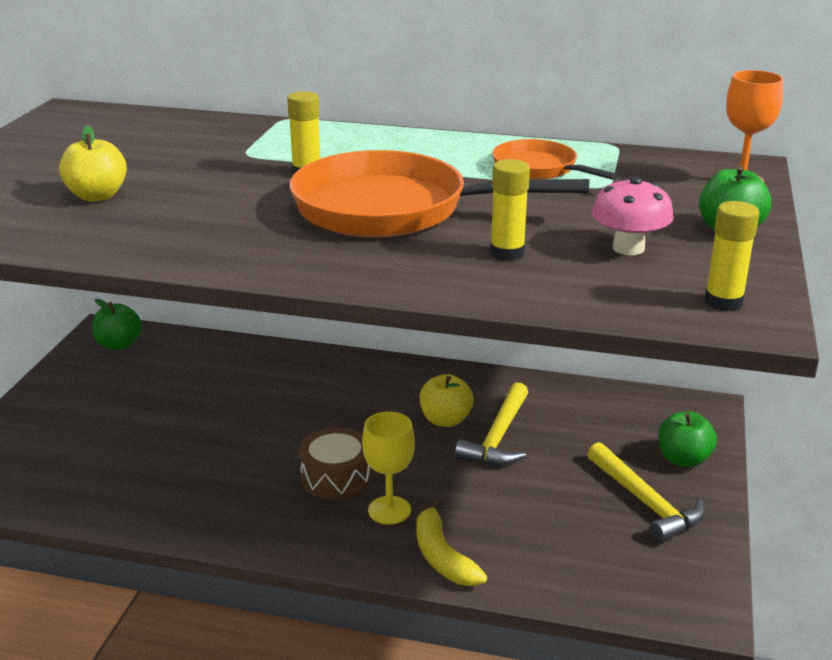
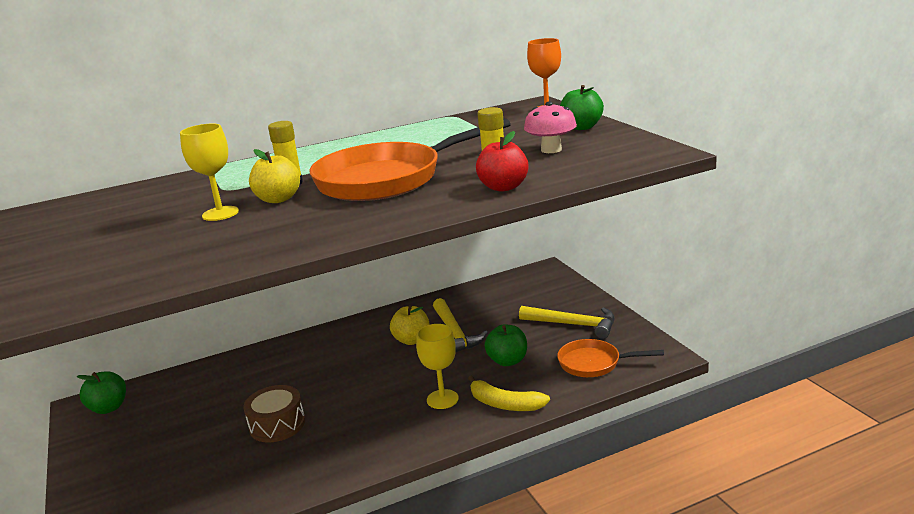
camera: 35 degrees left, 5 degrees down
(97, 196) = (159, 243): yellow apple -> yellow apple (278, 199)
(193, 183) = (220, 213): none -> yellow goblet
(336, 477) = (385, 400): brown drum -> brown drum (277, 424)
(478, 278) = (503, 187): none -> red apple
(539, 169) = (432, 137): orange pan -> orange pan (593, 363)
(683, 459) = (565, 297): green apple -> green apple (507, 361)
(723, 302) = (638, 152): yellow glue stick -> none

